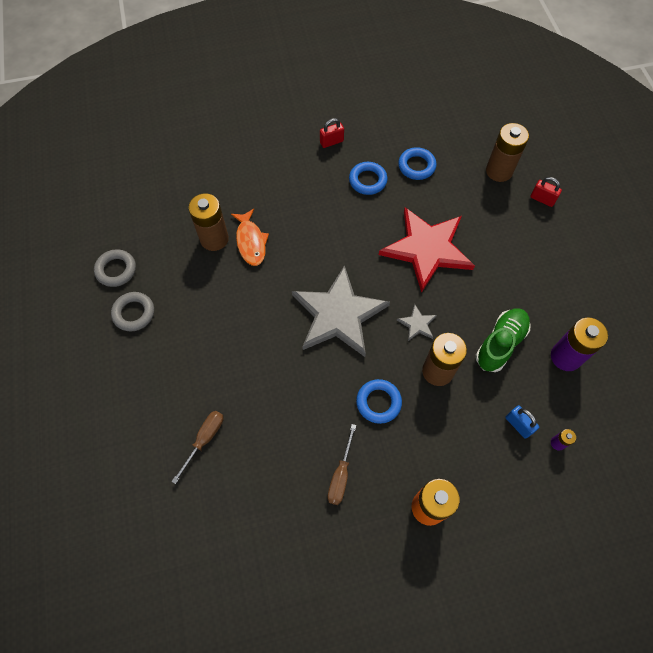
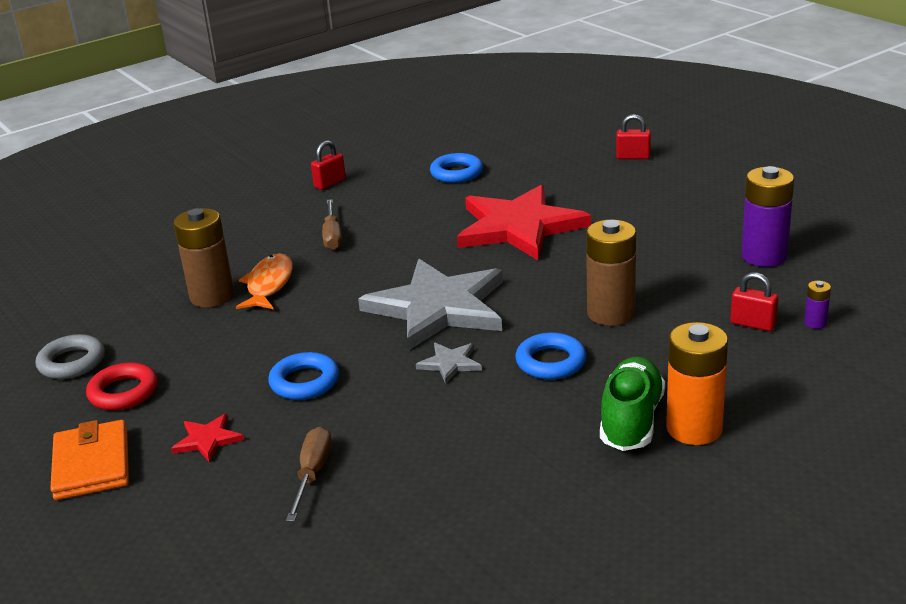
camera: 20 degrees left, 35 degrees down
(96, 373) = (92, 465): none -> orange wallet
(134, 313) = (123, 392): grey ring -> red ring
(162, 380) = (207, 440): none -> red star
(251, 242) = (269, 284): orange fish -> orange fish turned 135 degrees counterclockwise
(341, 475) = (546, 440): brown screwdriver -> brown screwdriver (332, 236)
(367, 180) = (400, 198): blue ring -> blue ring (304, 382)
(417, 324) = (553, 285): grey star -> grey star (450, 363)
(499, 171) = (563, 151): brown battery -> none
(500, 344) = (674, 270): green shoe -> green shoe (631, 421)
(518, 425) = (753, 324): blue padlock -> red padlock

